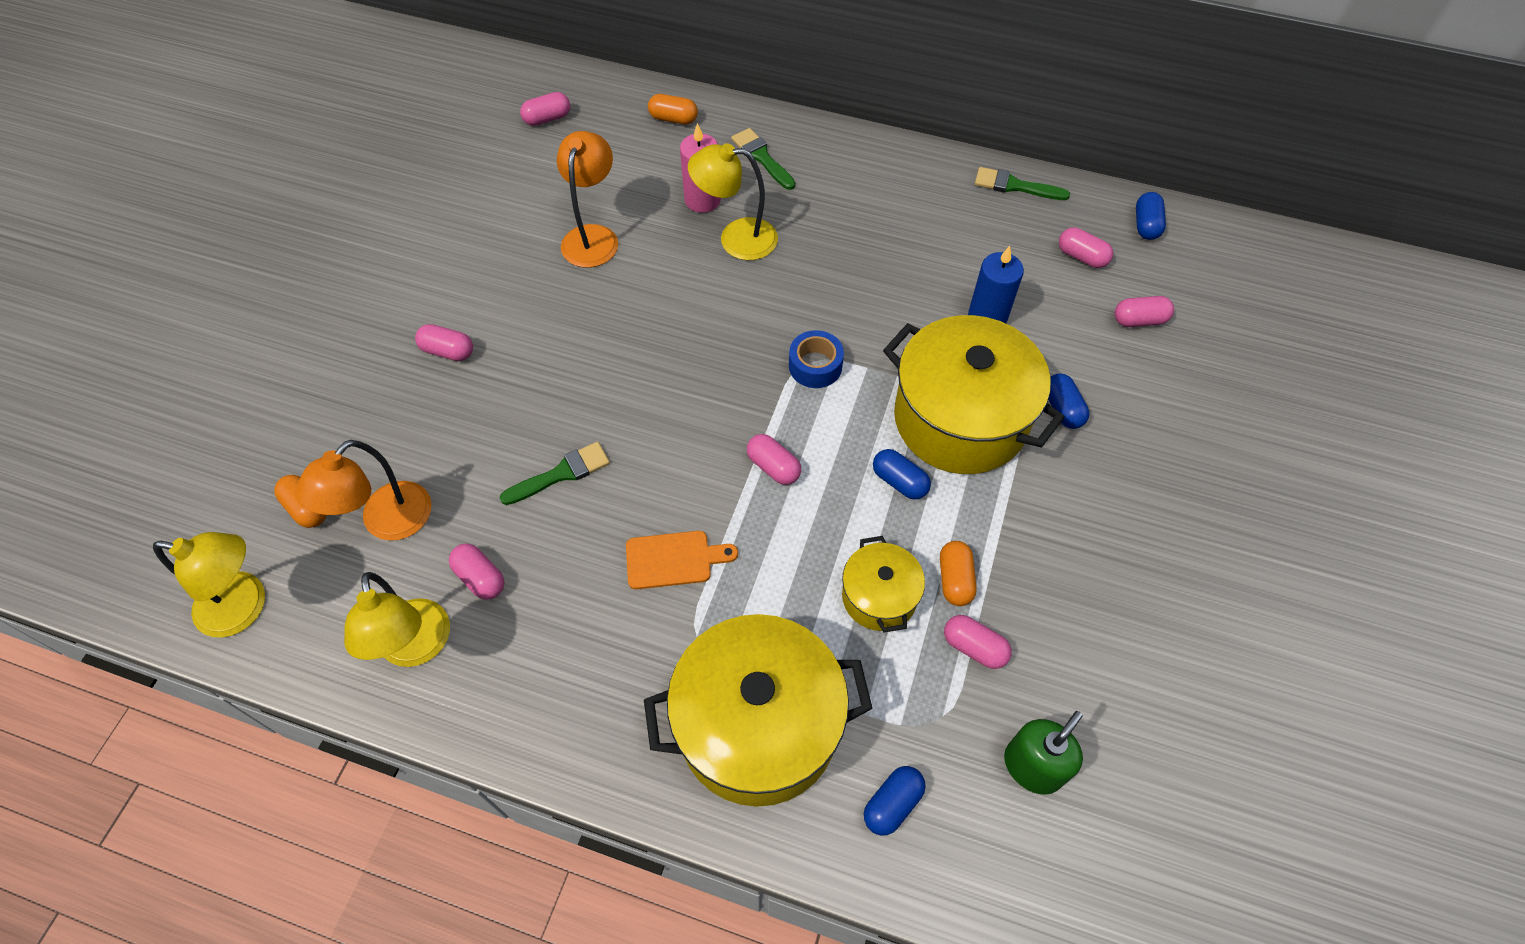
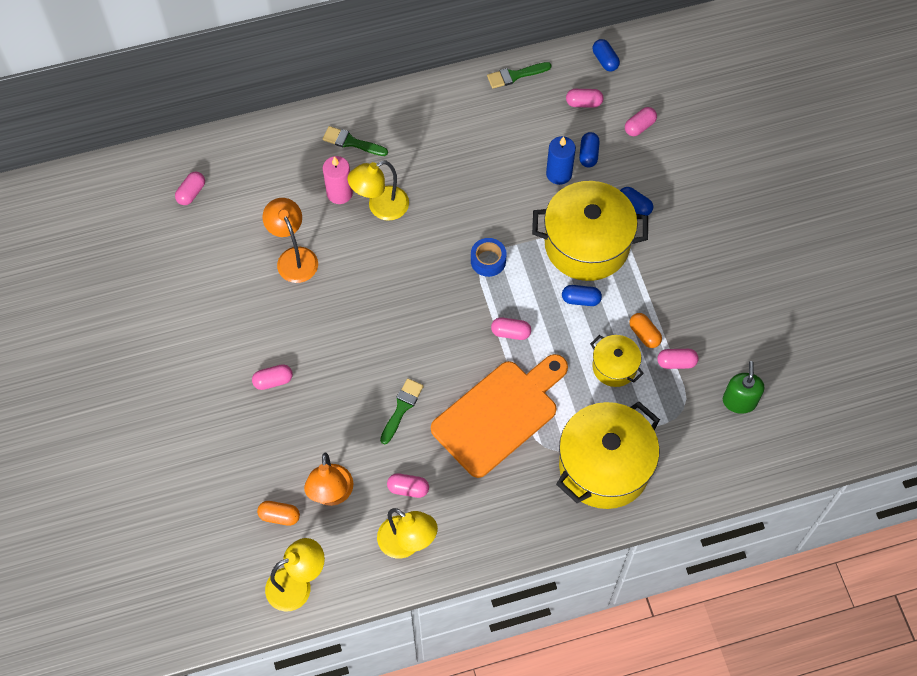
camera: 35 degrees left, 5 degrees up
(673, 119) = (273, 146): orange capsule -> none
(673, 559) = (499, 414): orange cutting board -> orange cutting board, size x2.22
(892, 804) = (690, 459): blue capsule -> blue capsule (588, 154)

